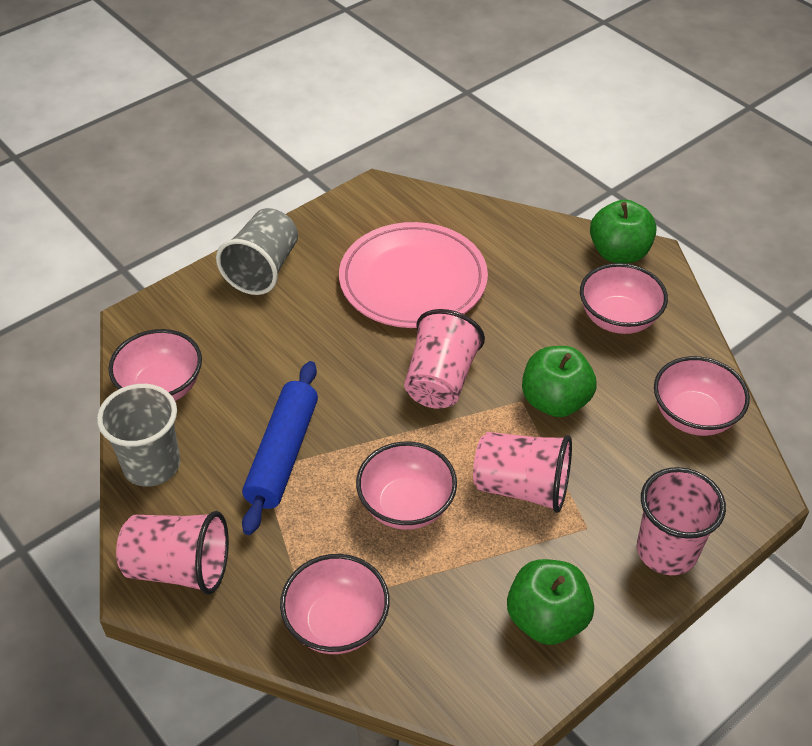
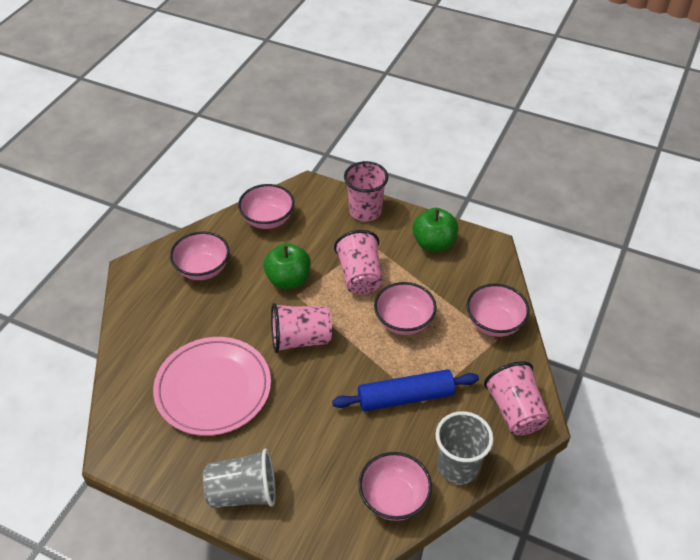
camera: 115 degrees left, 0 degrees up
(619, 253) = (137, 284): green apple -> none

